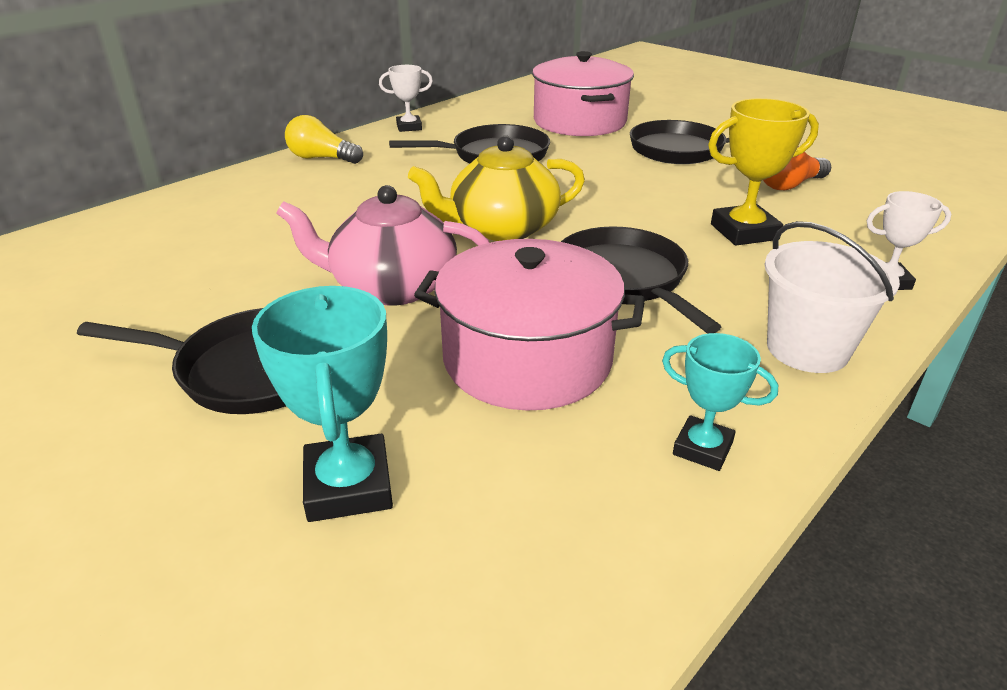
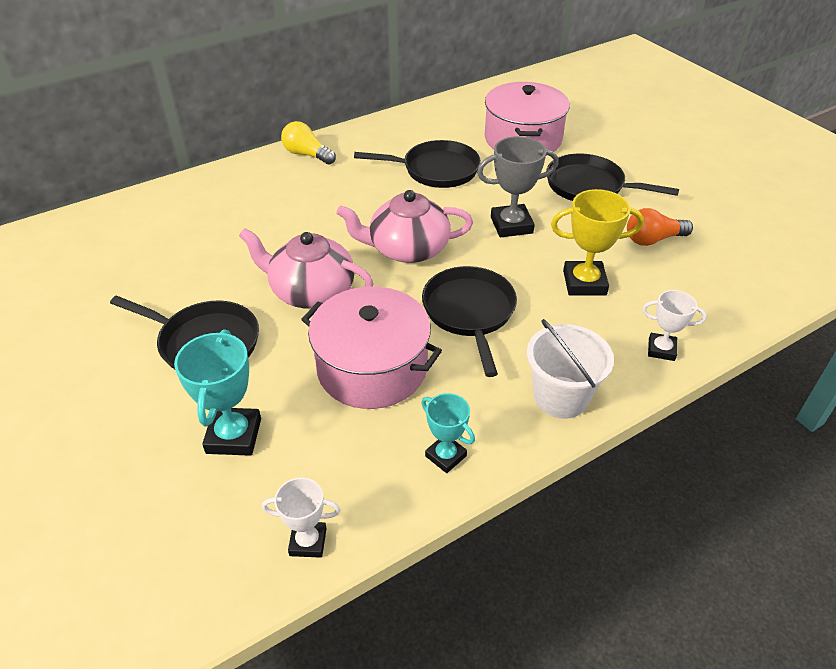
camera: 15 degrees right, 10 degrees up
(409, 127) = (384, 127): white trophy -> white trophy (308, 542)
(502, 228) = (407, 249): yellow teapot -> pink teapot
(618, 192) = (511, 225): none -> grey trophy

